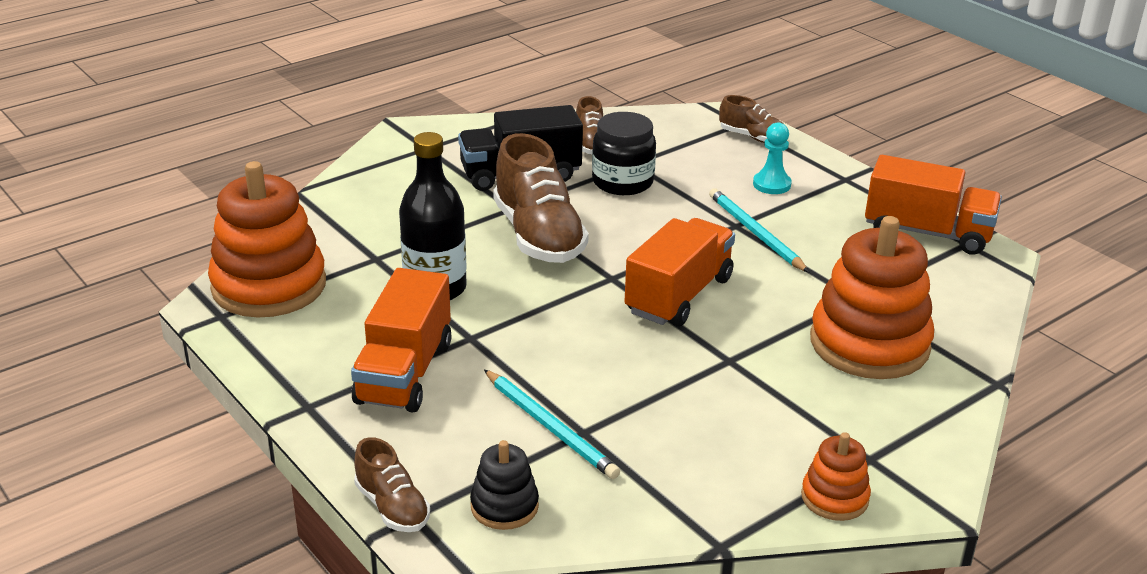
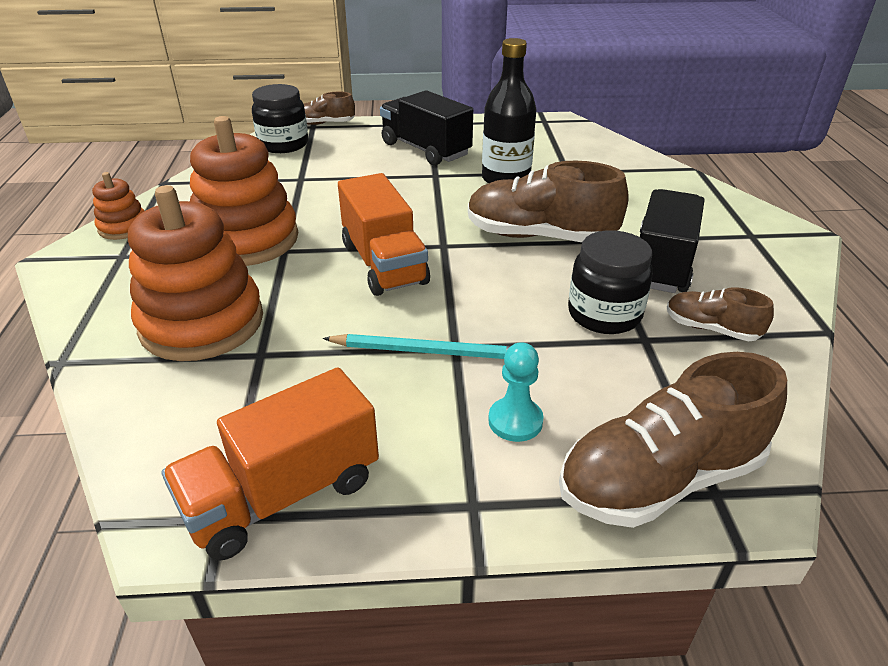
camera: 125 degrees right, 5 degrees up
(269, 286) = (564, 136): orange stacking toy -> orange stacking toy (247, 239)
(404, 373) = (425, 149): orange truck -> black truck
(504, 506) = (283, 144): black stacking toy -> black jar
(550, 427) = (319, 171): turquoise pencil -> none
(752, 137) = (660, 478): brown shoe -> brown shoe, size x1.92

